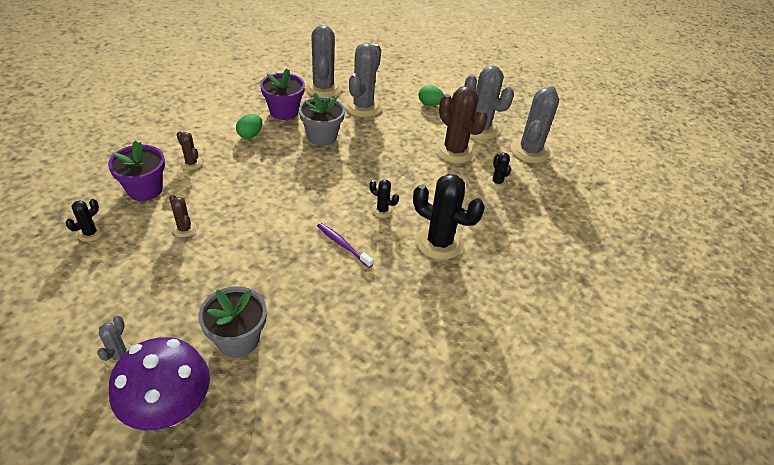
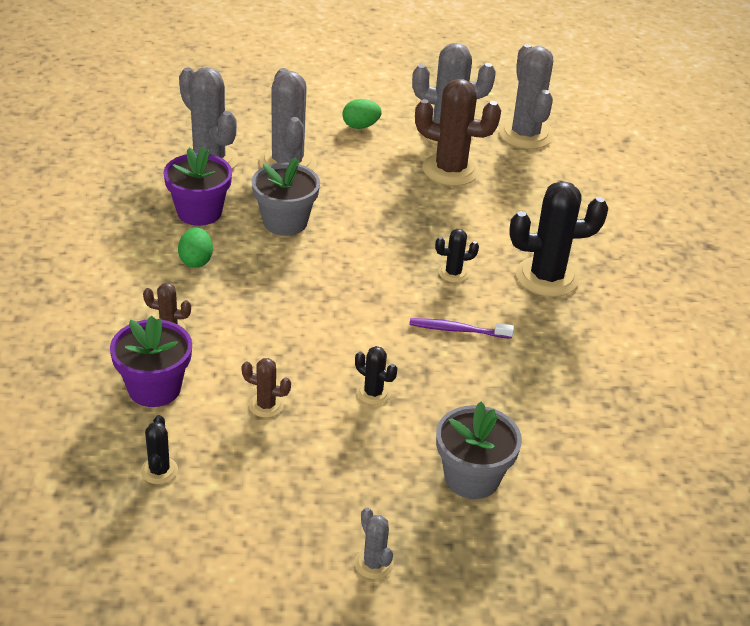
camera: 35 degrees left, 5 degrees down
(170, 409) = (491, 575): purple mushroom -> none
(497, 182) = (531, 185): black cactus -> black cactus (373, 393)

